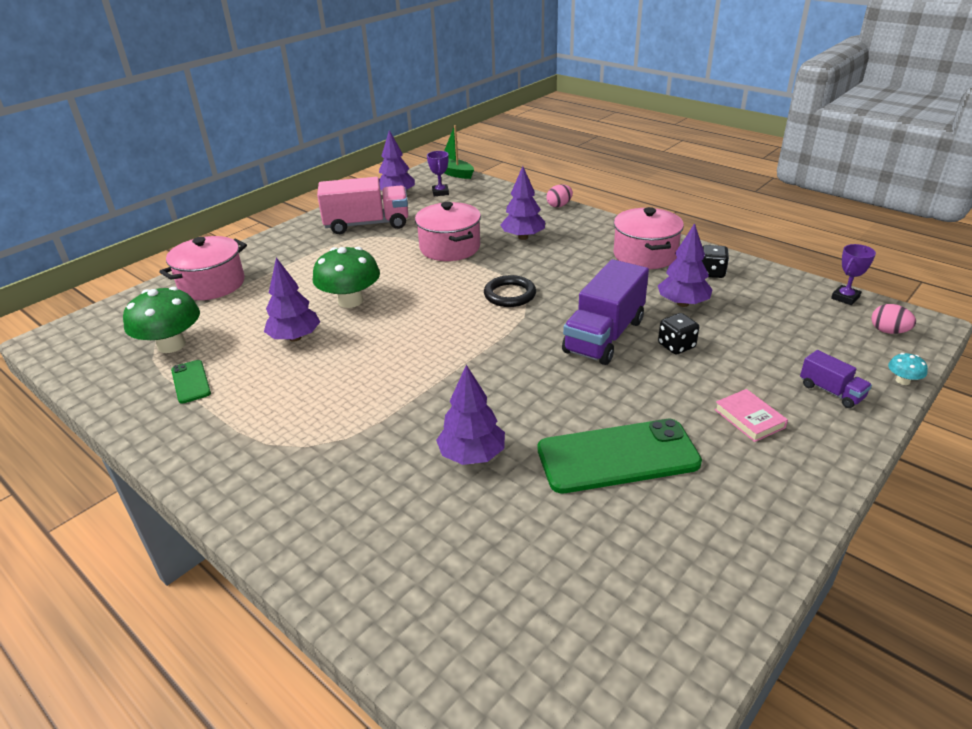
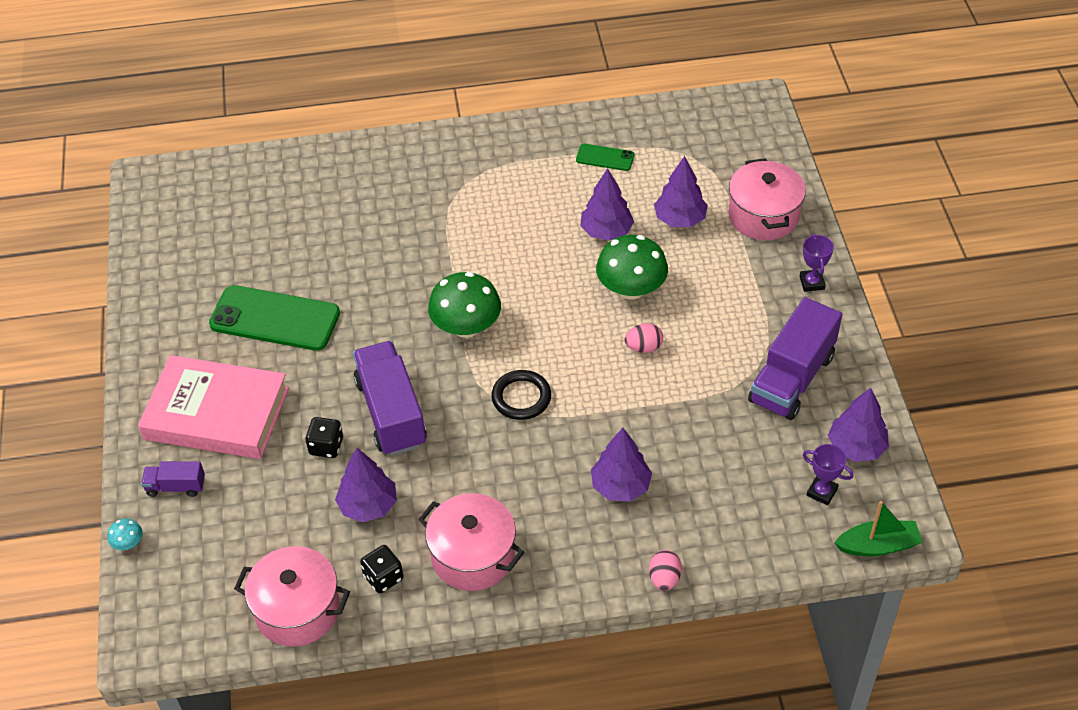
camera: 130 degrees right, 15 degrees up
(171, 345) = (673, 162): green mushroom -> green mushroom (466, 327)
(367, 224) = (792, 378): pink truck -> purple truck
(450, 247) = (661, 412): pink pot -> pink pot (297, 610)
(472, 455) = (360, 253): purple tree -> purple tree (680, 219)
(617, 456) = (275, 319): green phone -> green phone turned 75 degrees clockwise
(749, 418) = (216, 413): pink book -> pink book, size x2.47
(845, 298) = (232, 636): purple trophy -> purple trophy (812, 283)
(888, 331) = (168, 608): pink egg -> pink egg (643, 347)

